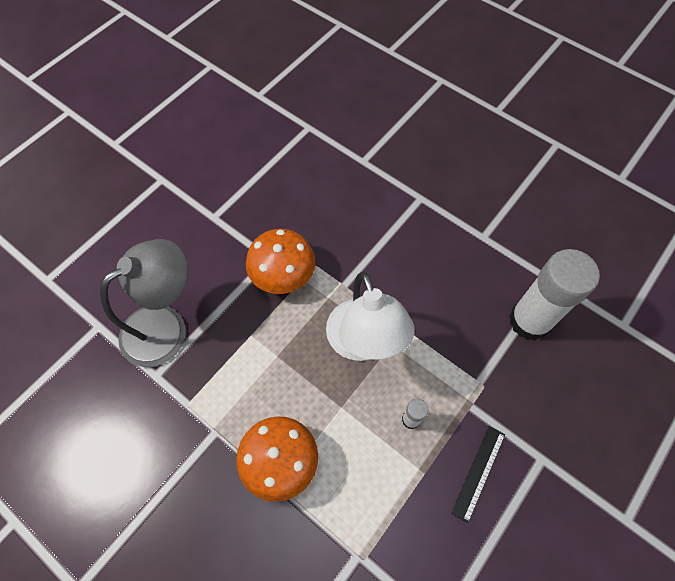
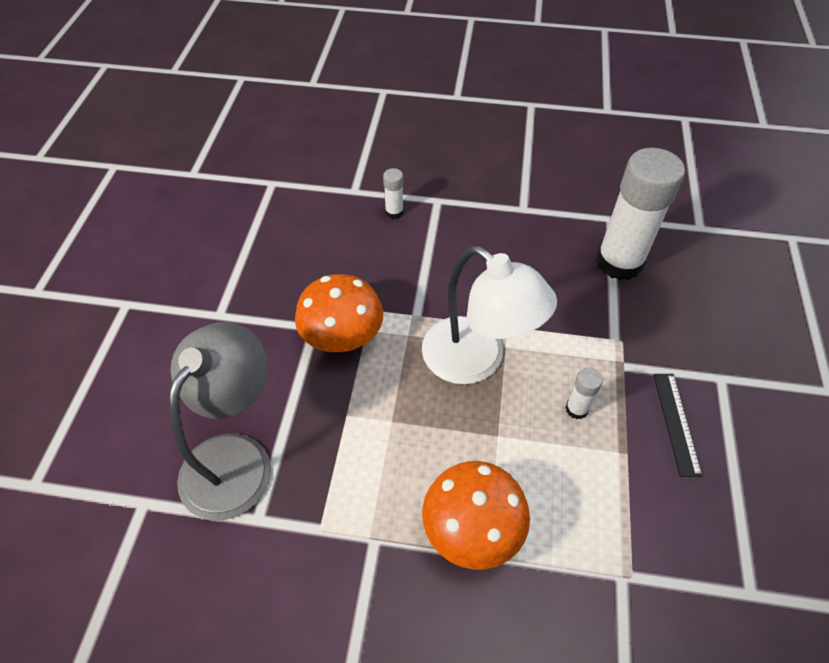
camera: 30 degrees left, 10 degrees down
(381, 193) = (394, 212): none -> white glue stick

